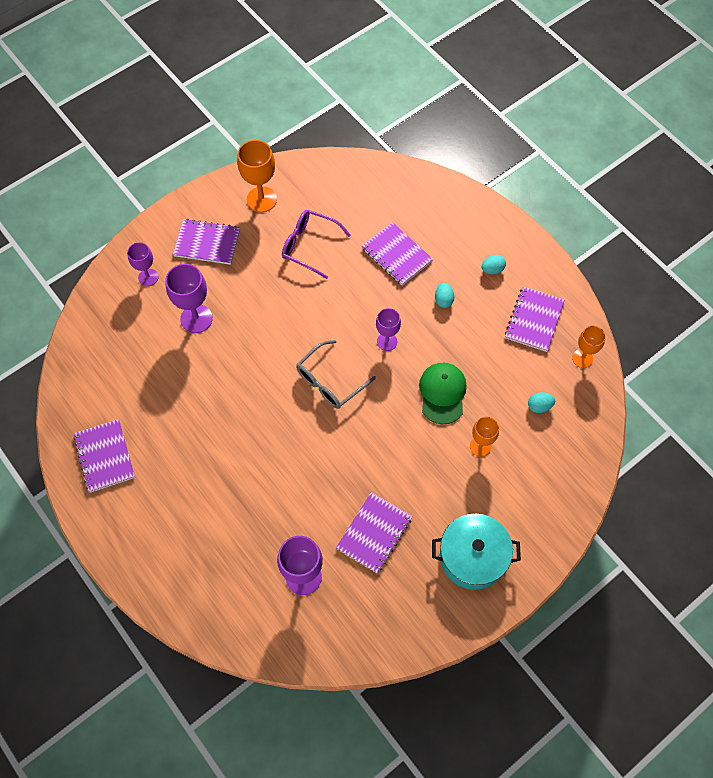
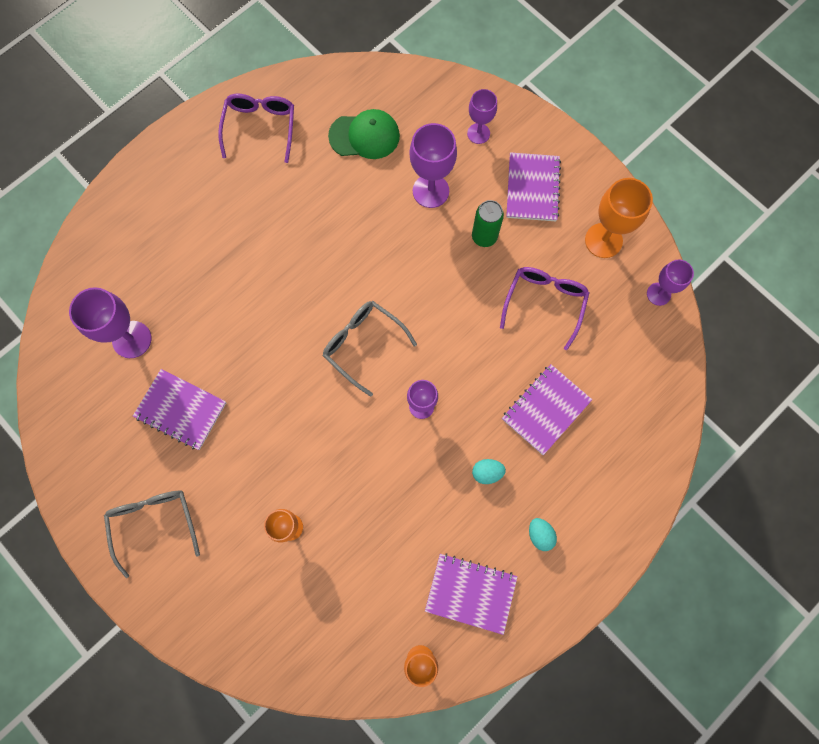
camera: 85 degrees right, 10 degrees up
(105, 456) = (260, 127): purple notebook -> purple glasses
(245, 282) = (484, 237): none -> green can
(311, 169) = (658, 294): none -> purple goblet
(442, 393) = (357, 478): green cap -> green cap (364, 136)
(472, 557) = (154, 523): turquoise pot -> grey glasses
(539, 406) = (348, 601): turquoise egg -> none

